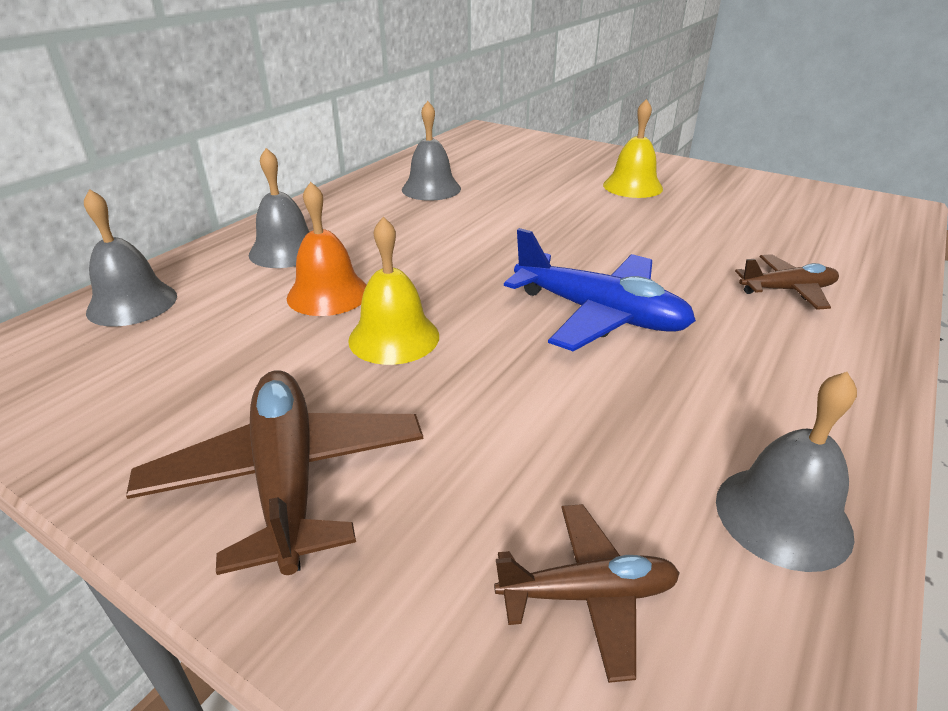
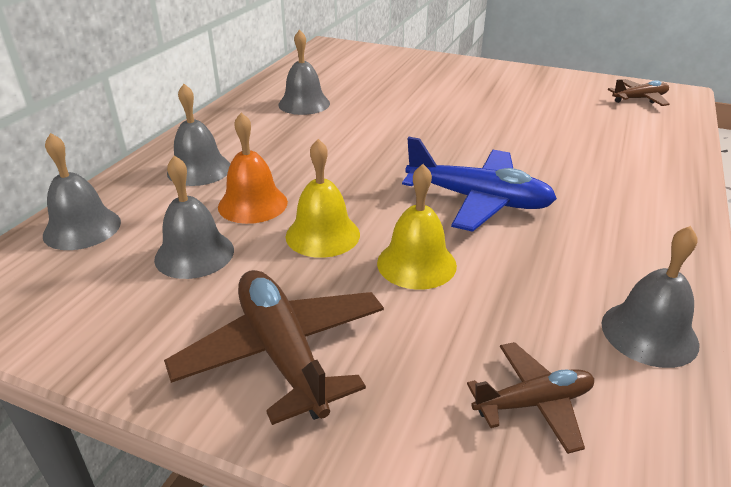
camera: 10 degrees left, 0 degrees up
(238, 345) = (194, 254): none -> grey bell
(632, 186) = (472, 90): yellow bell -> yellow bell (416, 263)
(787, 290) = (613, 168): brown plane -> brown plane (639, 99)

